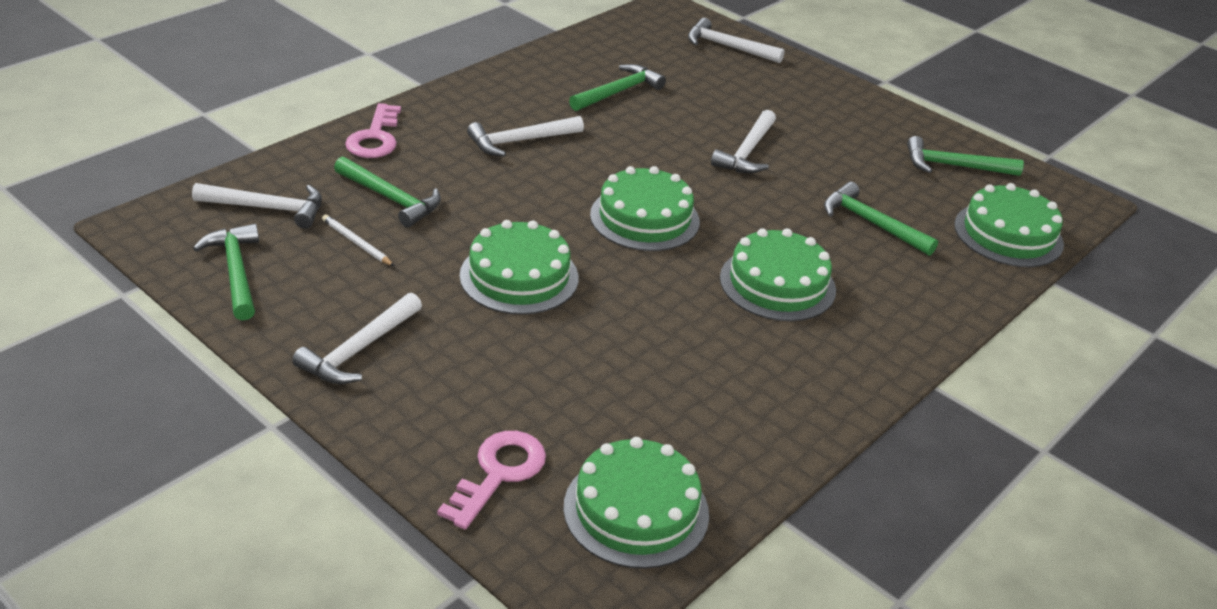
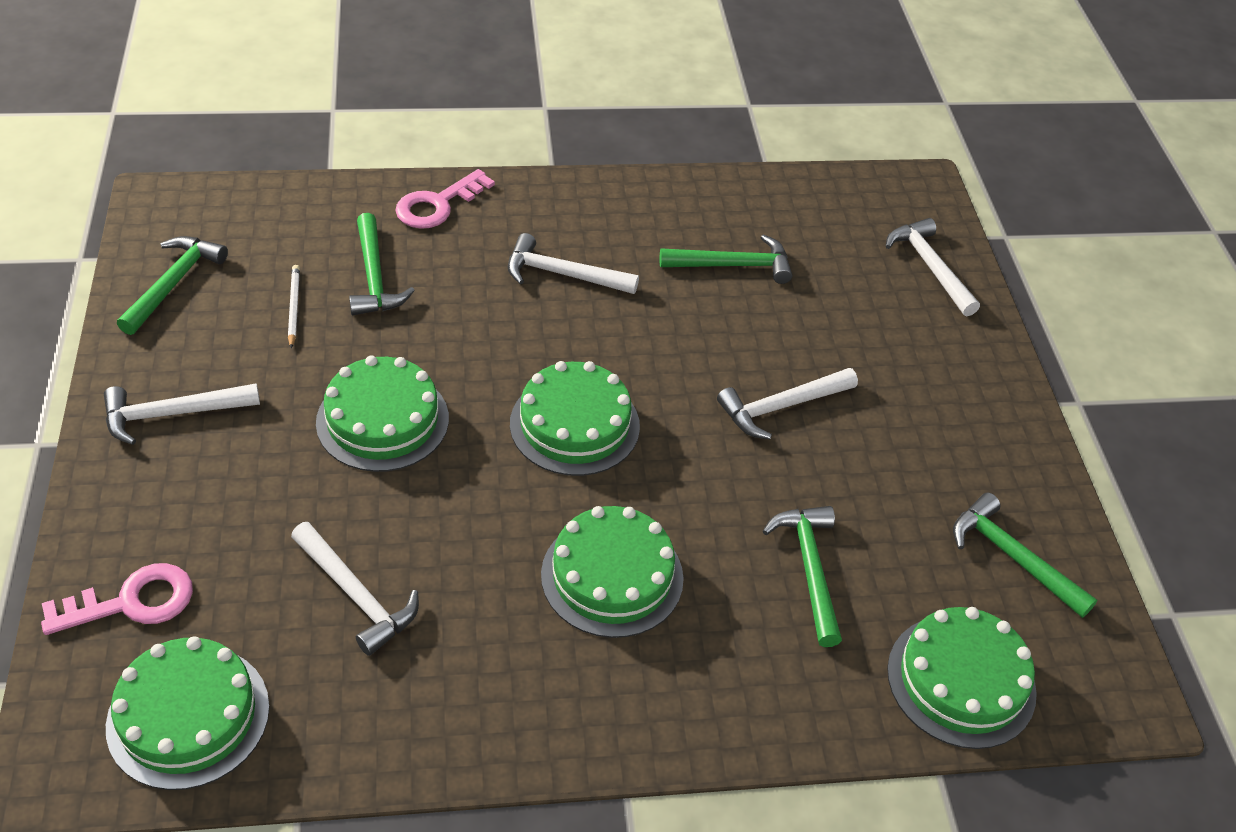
camera: 40 degrees right, 10 degrees up
(267, 208) = (267, 233): white hammer -> white hammer (356, 595)

